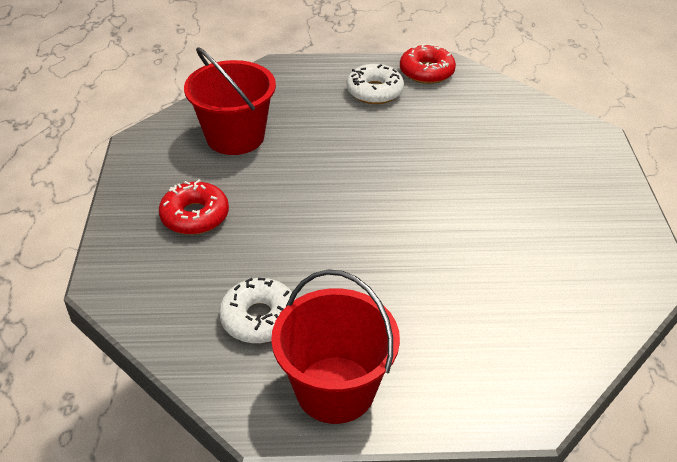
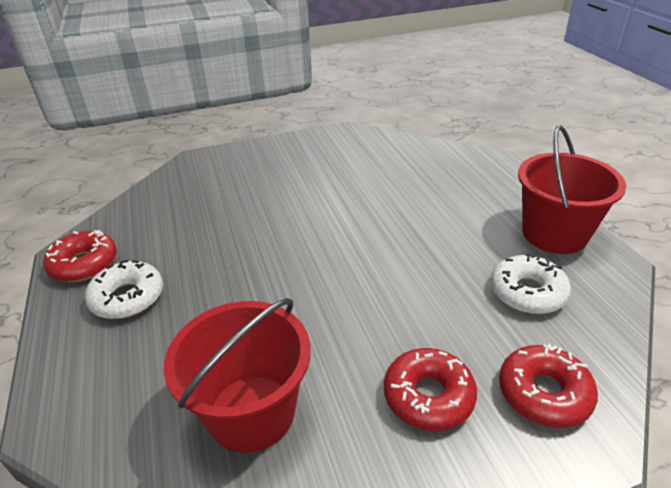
camera: 105 degrees left, 5 degrees down
(156, 277) = (544, 393): none -> red donut

